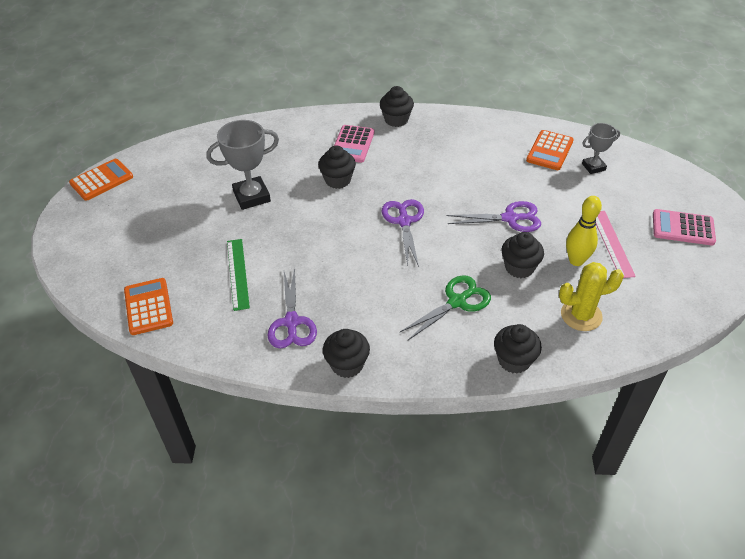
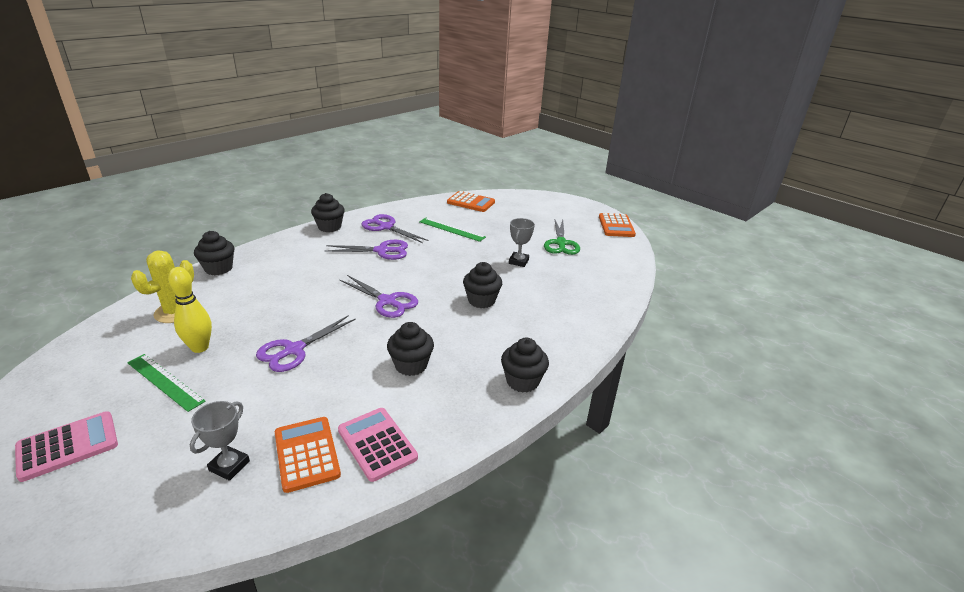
camera: 130 degrees right, 15 degrees down
(252, 196) = (518, 261): grey trophy -> grey trophy, size x0.59
(340, 285) = (381, 251): none -> purple scissors
(352, 144) = (518, 333): pink calculator -> pink calculator (377, 444)
(457, 302) = (288, 277): green scissors -> green scissors (561, 243)
(519, 267) = (254, 318): black cupcake -> black cupcake (411, 365)
(612, 243) = (164, 381): pink ruler -> green ruler

